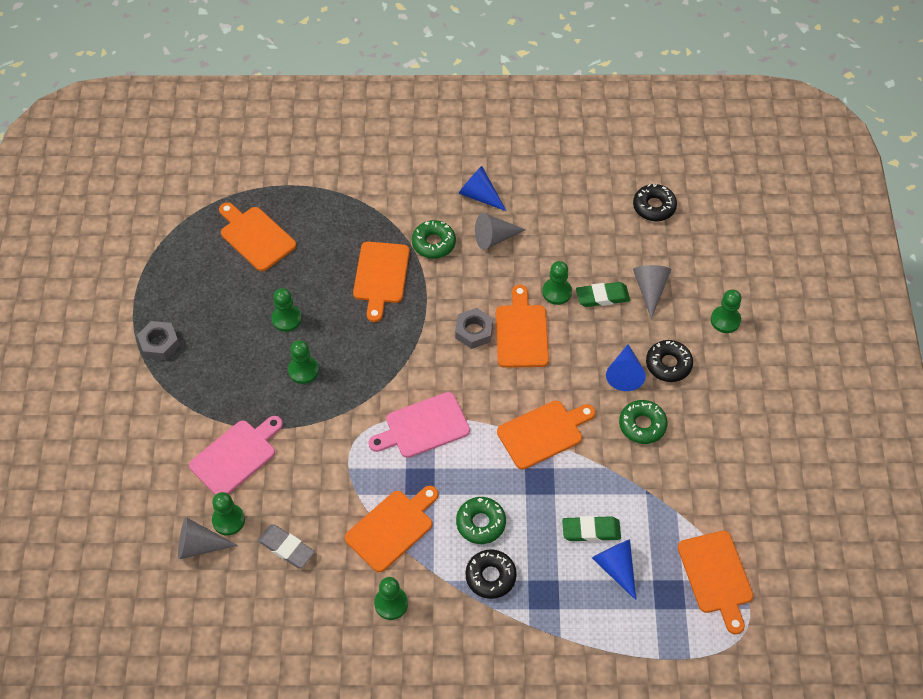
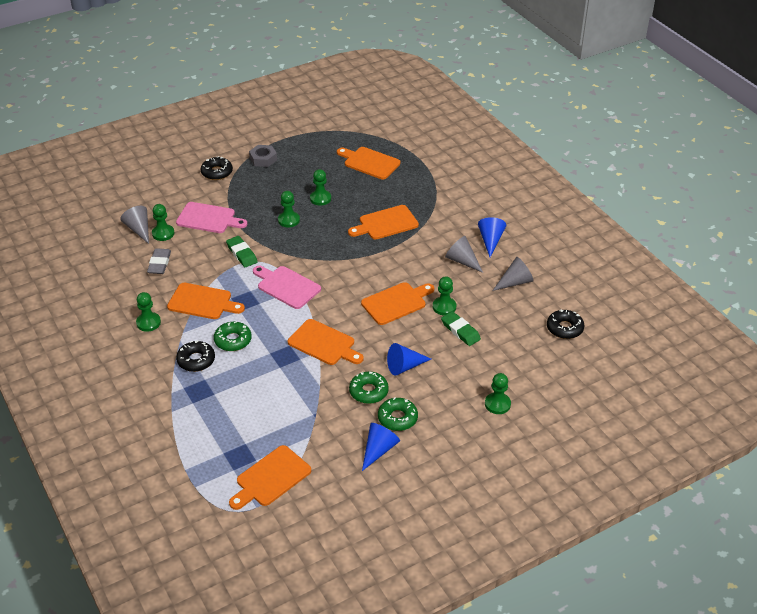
camera: 60 degrees right, 15 degrees down
(255, 237) = (369, 162): orange cutting board -> orange cutting board turned 75 degrees counterclockwise
(433, 243) = (432, 235): green donut -> green donut (397, 418)
(474, 331) = (378, 280): grey nut -> none
(591, 531) = (263, 396): green eraser -> green eraser (242, 254)
(616, 568) = (242, 420): blue cone -> blue cone (379, 450)
(650, 290) = (488, 353): grey cone -> grey cone (515, 282)
(668, 364) = (431, 387): black donut -> black donut (217, 172)

